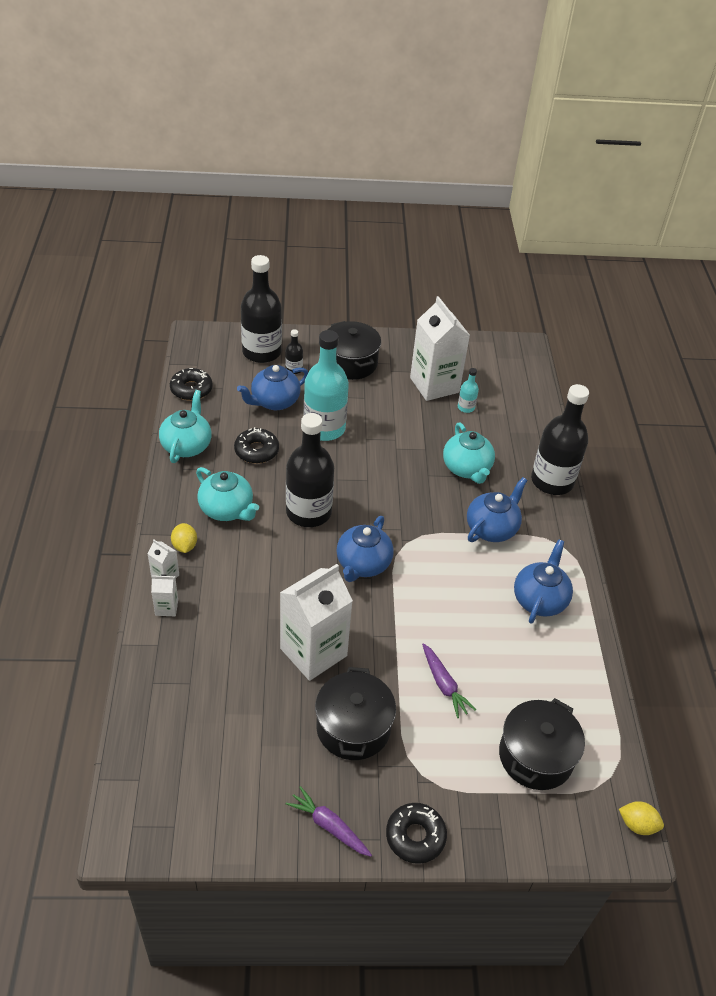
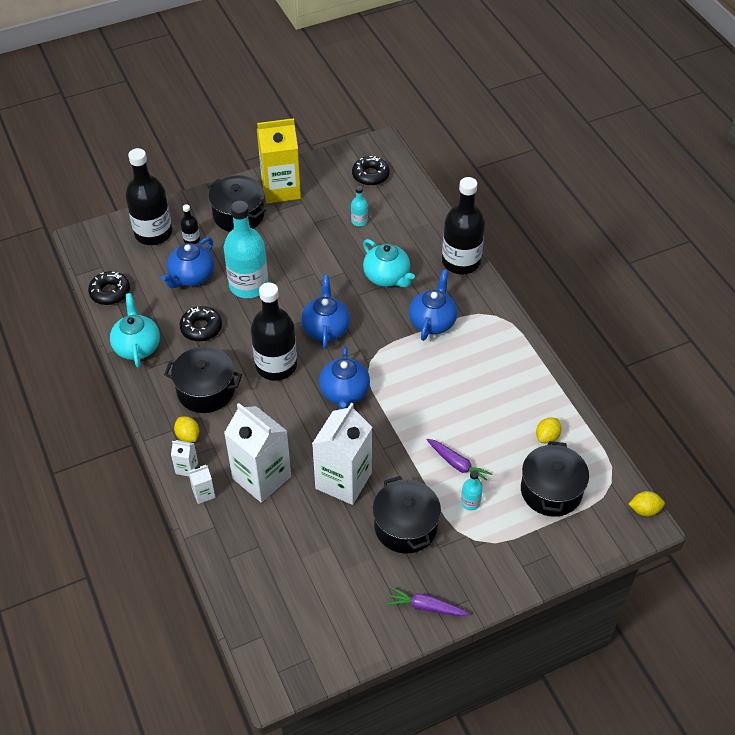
camera: 20 degrees left, 5 degrees up
(227, 510) = (206, 390): turquoise teapot -> black pot
(404, 354) = (281, 189): none -> yellow carton
(415, 836) = (492, 586): black donut -> black donut (370, 175)
(434, 385) = (322, 210): white carton -> white carton (261, 477)
(437, 731) = (470, 502): none -> turquoise bottle
(539, 599) = (497, 367): blue teapot -> blue teapot (326, 328)
(559, 695) = (547, 437): none -> yellow lemon

